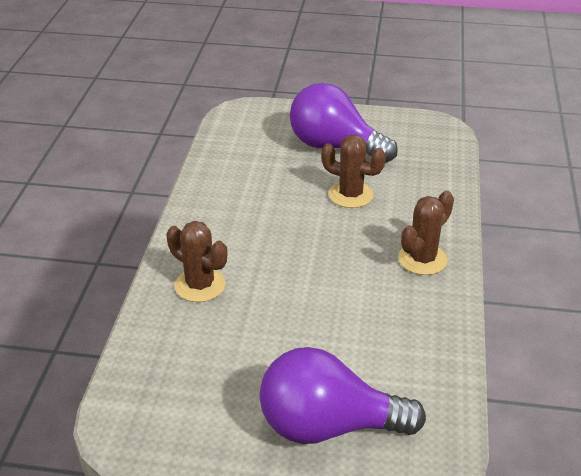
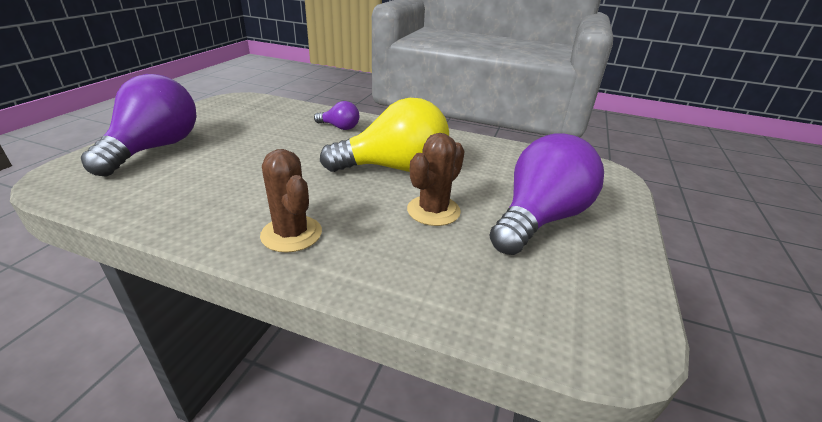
camera: 100 degrees right, 5 degrees down
(200, 285) = (339, 127): brown cactus -> purple light bulb
(287, 225) = (394, 168): none -> yellow light bulb

